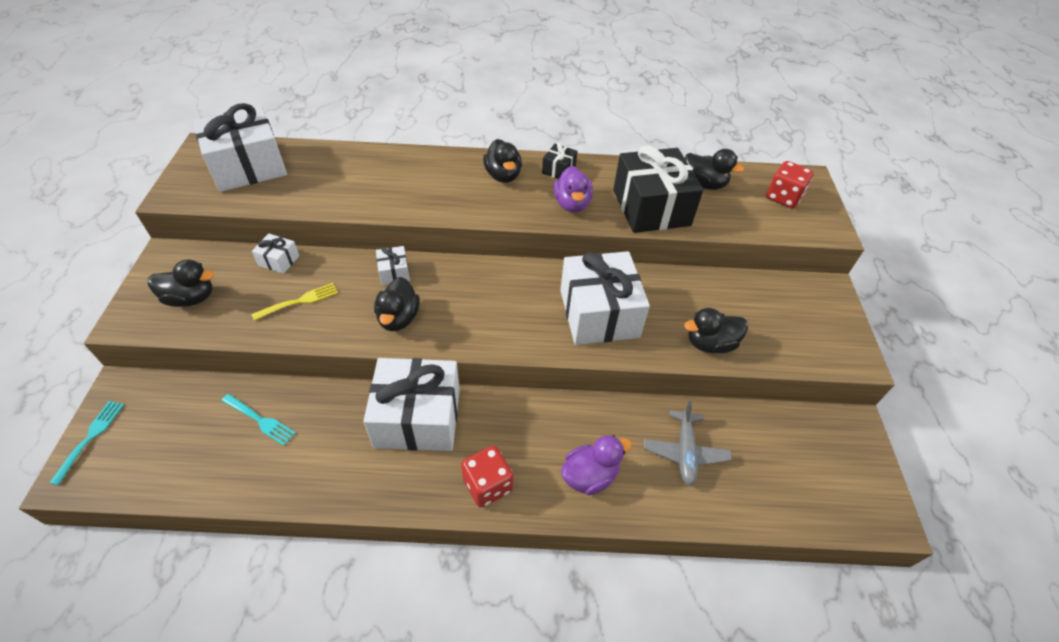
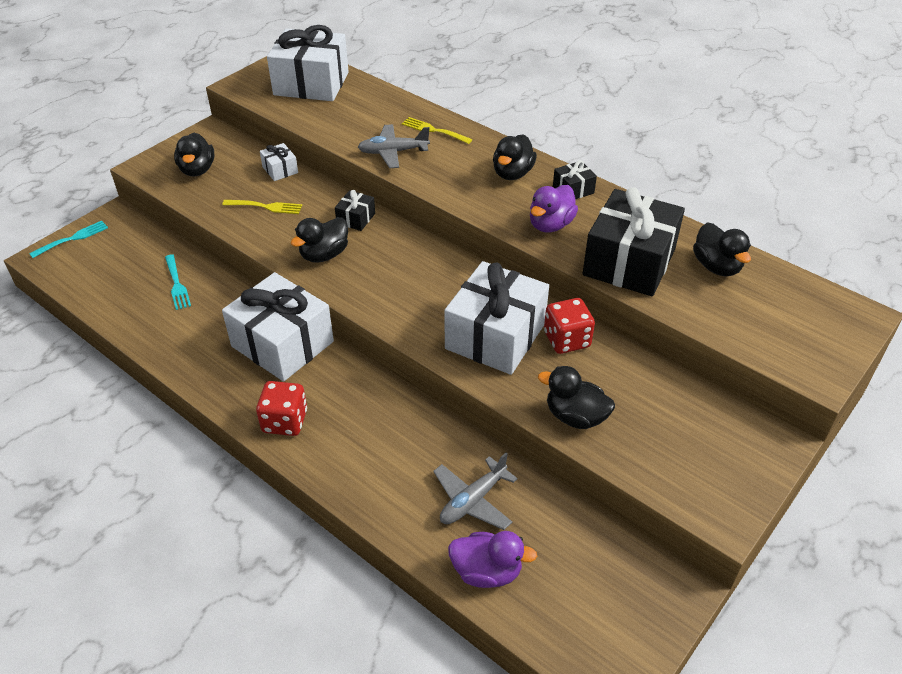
camera: 40 degrees right, 5 degrees down
(191, 298) = (197, 170): black duck -> black duck turned 45 degrees clockwise
(389, 199) = (393, 152): none -> grey plane
(394, 272) = (356, 218): white gift -> black gift
(405, 166) = (434, 130): none -> yellow fork
(589, 476) = (370, 465): purple duck -> purple duck (487, 571)
(783, 197) = (799, 319): red dice -> red dice (566, 340)

